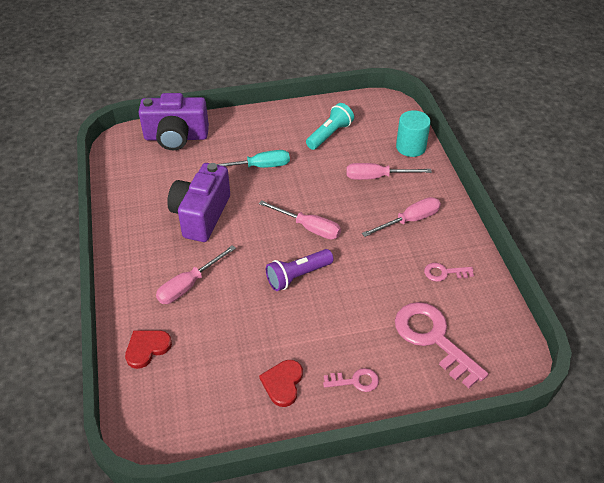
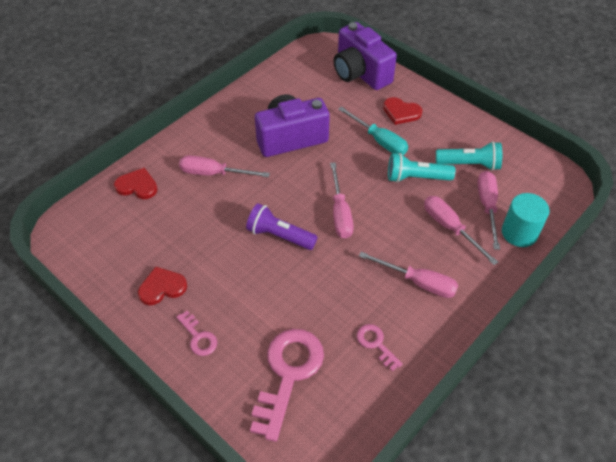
camera: 55 degrees right, 5 degrees up
(243, 139) = (401, 112): none -> red heart
(315, 168) = (416, 178): none -> turquoise flashlight
(375, 148) = (487, 206): none -> pink screwdriver

